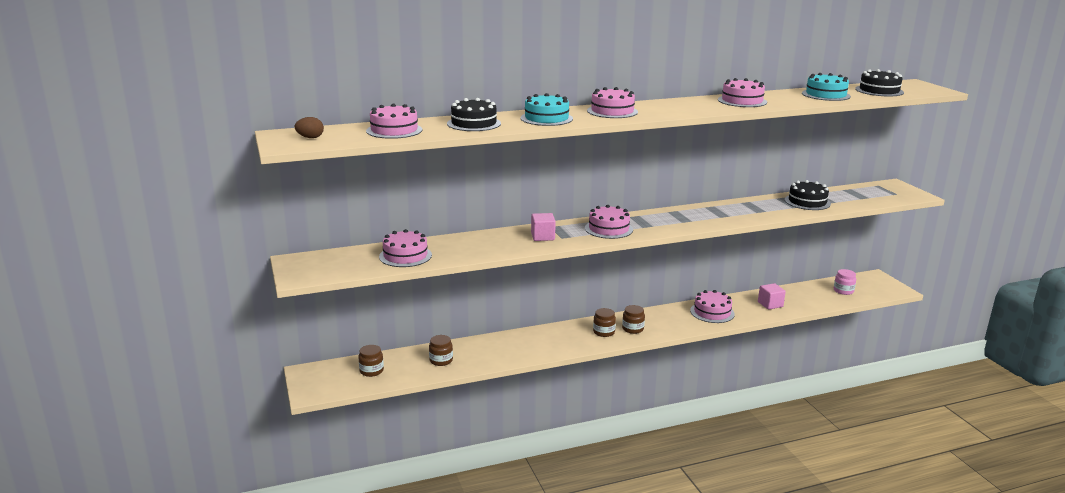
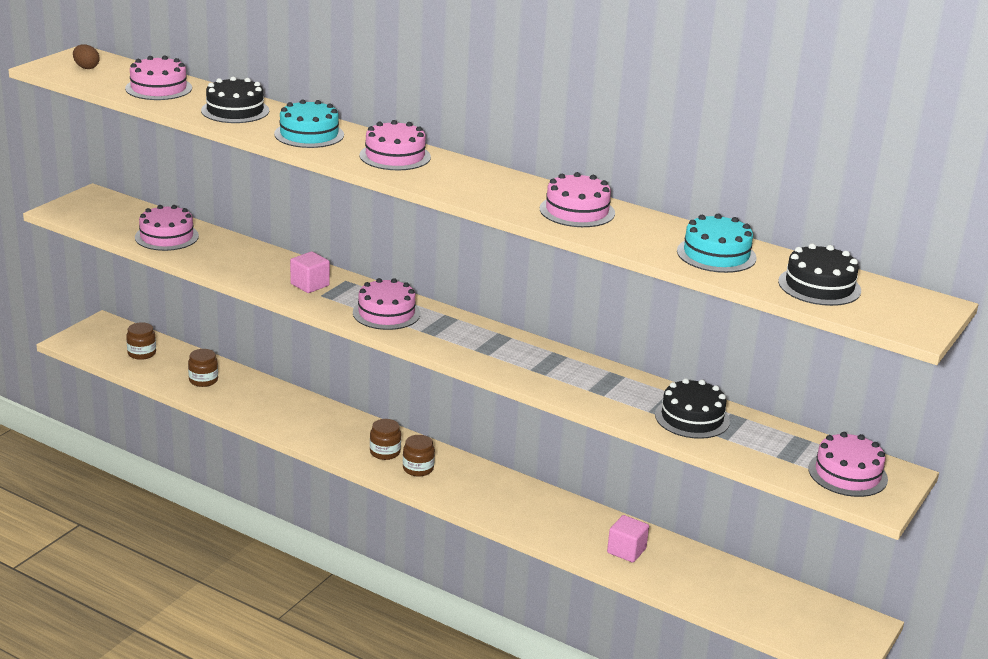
camera: 50 degrees right, 5 degrees up
(712, 312) = (539, 511): pink cake -> pink cake (847, 474)
(843, 291) = (764, 604): pink jar -> none

